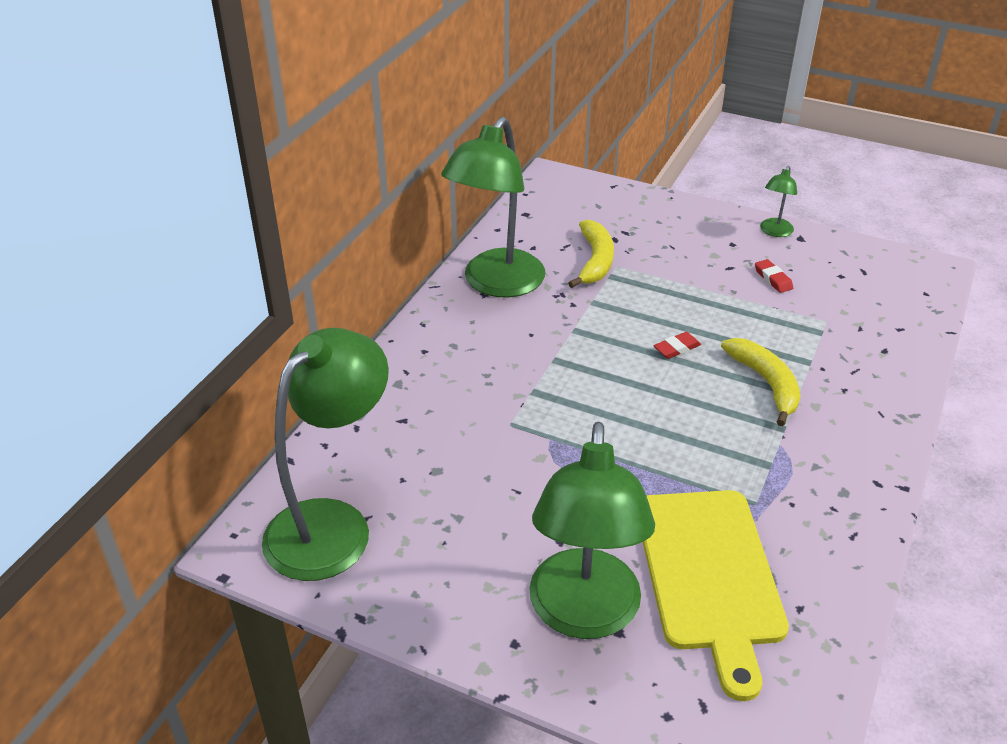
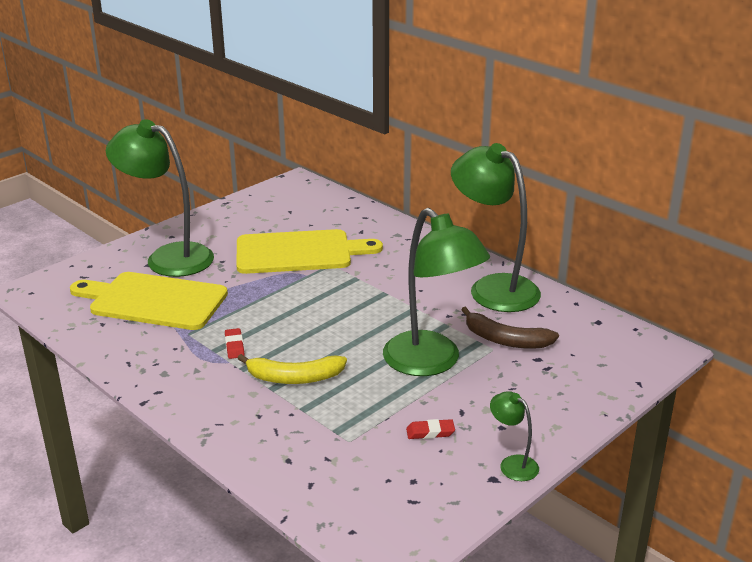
camera: 110 degrees right, 10 degrees down
(332, 524) = (293, 202): green lamp -> green lamp (431, 363)
(493, 465) = (299, 252): none -> yellow cutting board
(595, 261) = (506, 340): yellow banana -> brown banana
(676, 348) = (364, 348): red eraser -> red eraser (234, 346)

